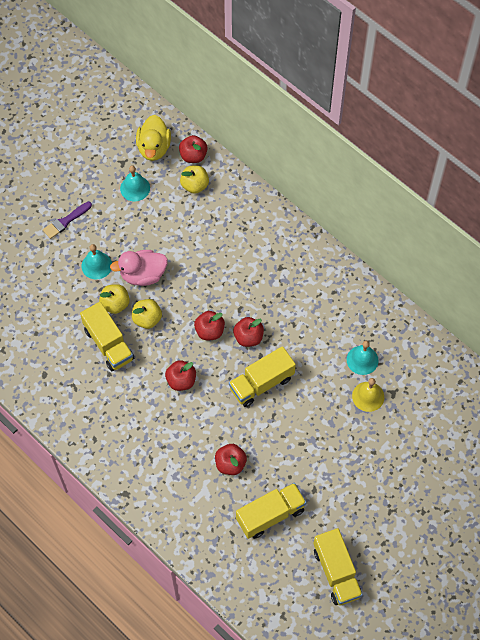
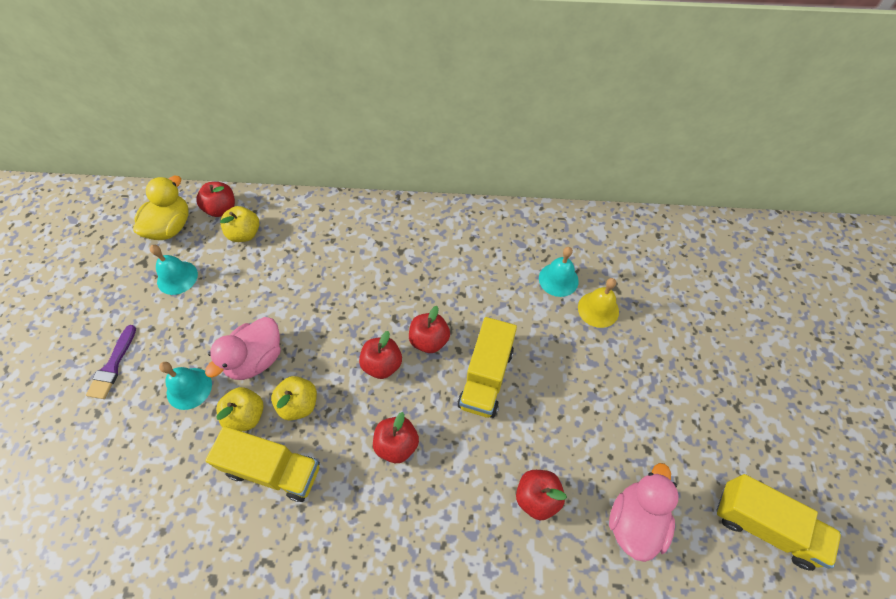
camera: 40 degrees left, 5 degrees down
(154, 148) = (171, 227): yellow duck -> yellow duck turned 120 degrees counterclockwise
(270, 515) = (635, 521): yellow truck -> pink duck

